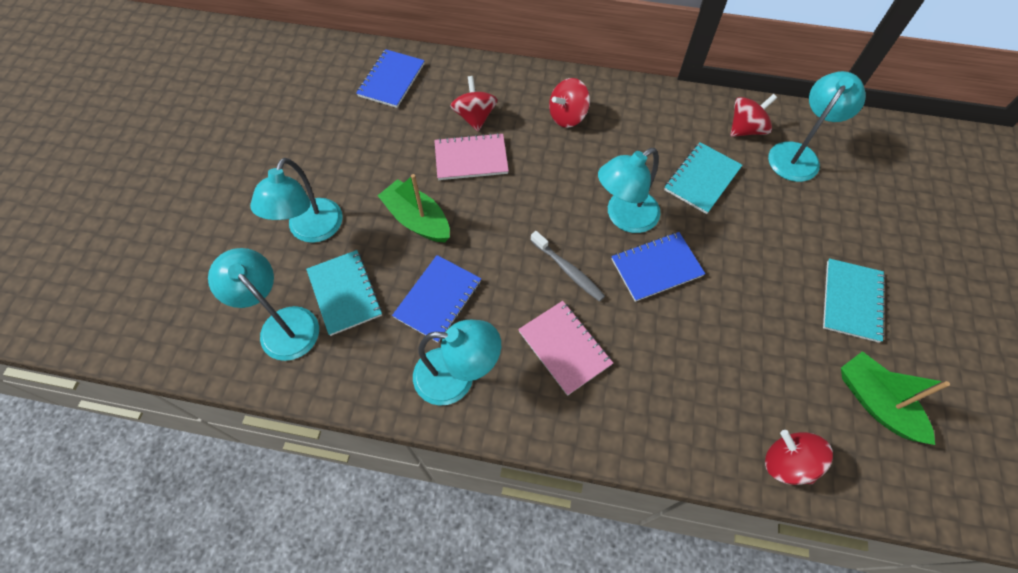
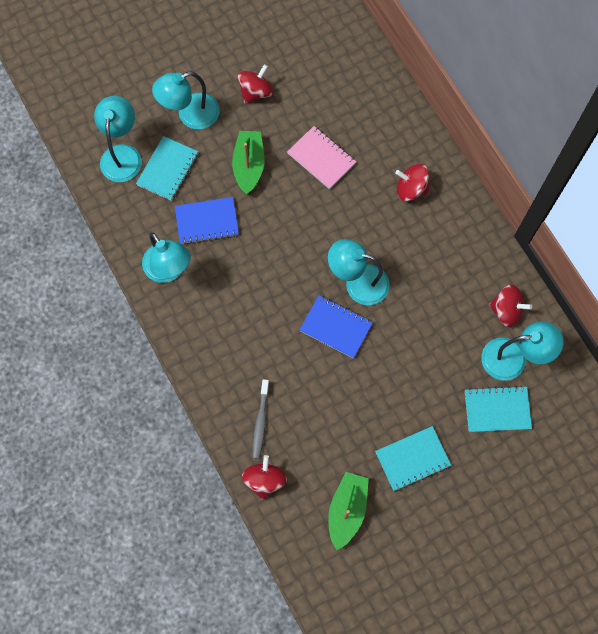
camera: 50 degrees right, 10 degrees up
(391, 80) = (340, 58): blue notebook -> none
(475, 117) = (357, 133): red spinning top -> red spinning top (255, 92)
(564, 348) = (235, 313): pink notebook -> none
(568, 270) = (289, 278): grey toothbrush -> grey toothbrush (260, 422)
(702, 179) = (433, 309): turquoise notebook -> turquoise notebook (497, 409)

